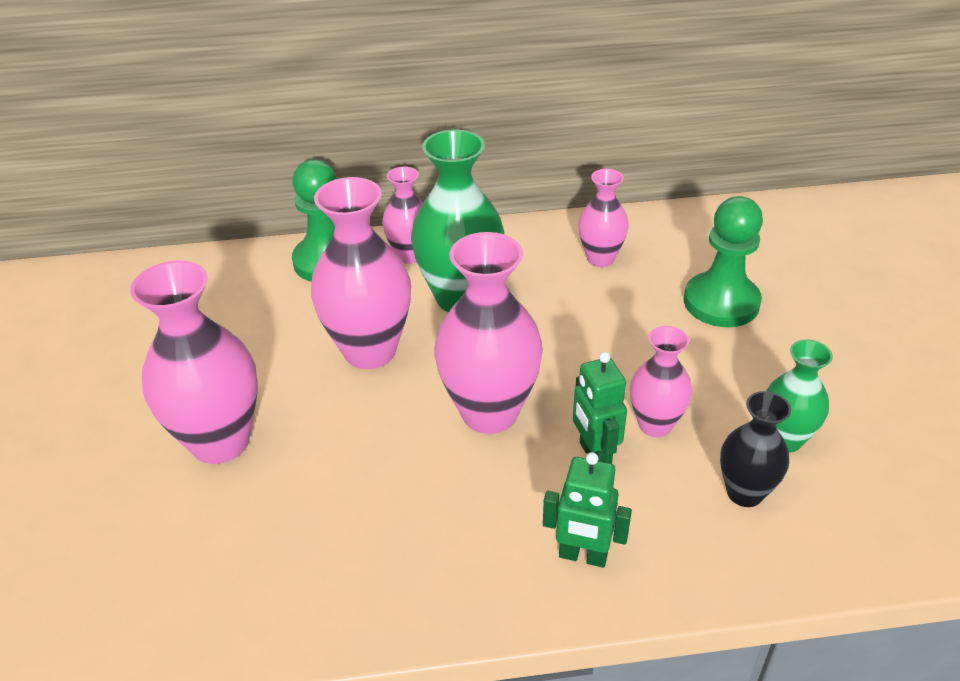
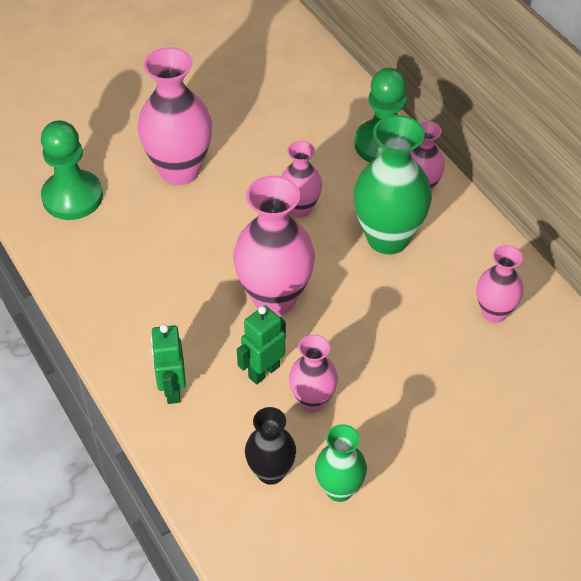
camera: 65 degrees right, 10 degrees up
(370, 351) = (300, 208): pink vase -> pink vase, size x0.57
(721, 302) = (486, 413): green pawn -> green pawn (72, 197)

